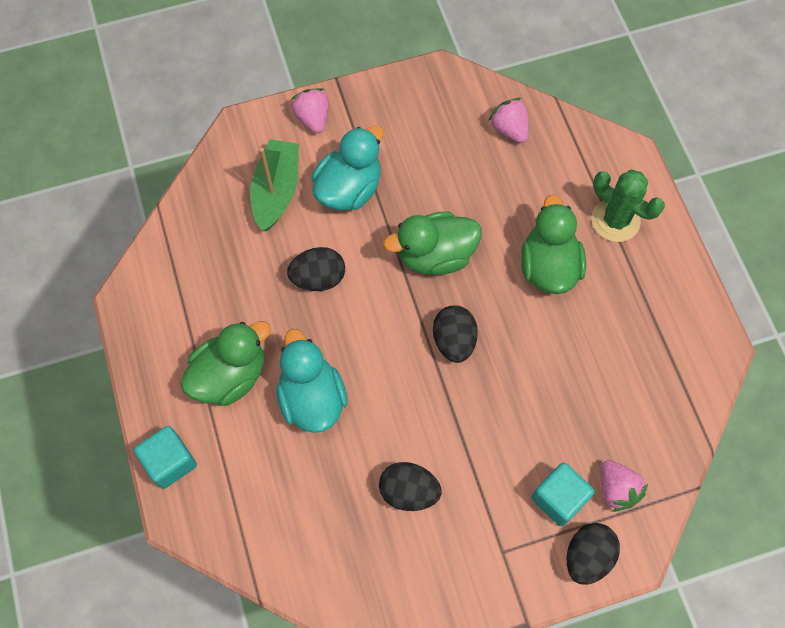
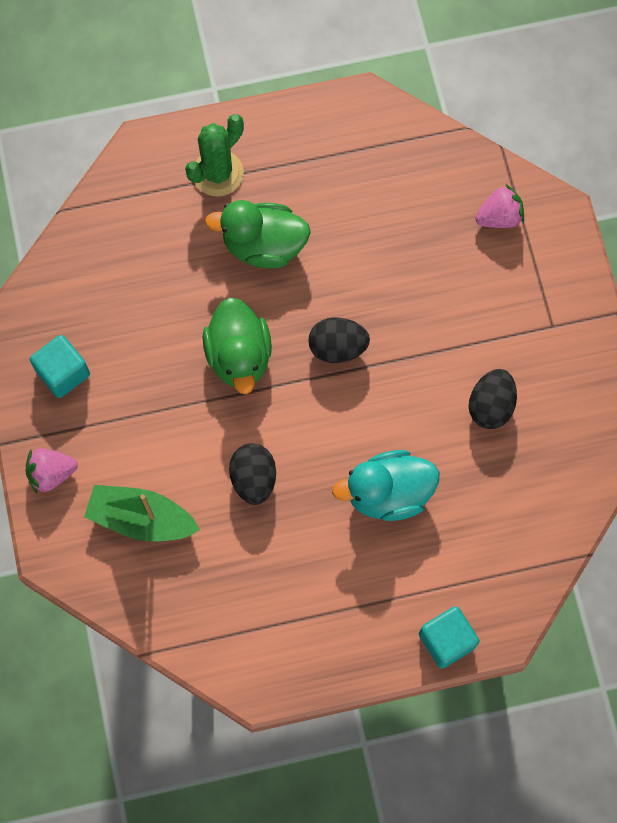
camera: 85 degrees left, 5 degrees up
(230, 376) = (357, 576): green duck -> none
(349, 189) = (148, 439): turquoise duck -> none
(509, 129) = (94, 263): pink strawberry -> none
(558, 498) = (505, 269): turquoise cube -> turquoise cube (63, 373)
(587, 556) = (560, 252): black egg -> none

